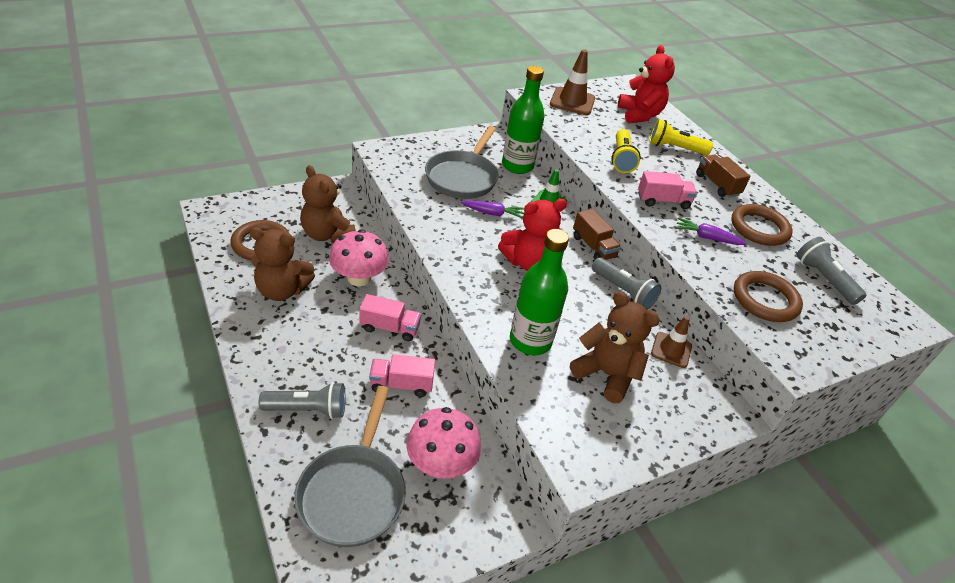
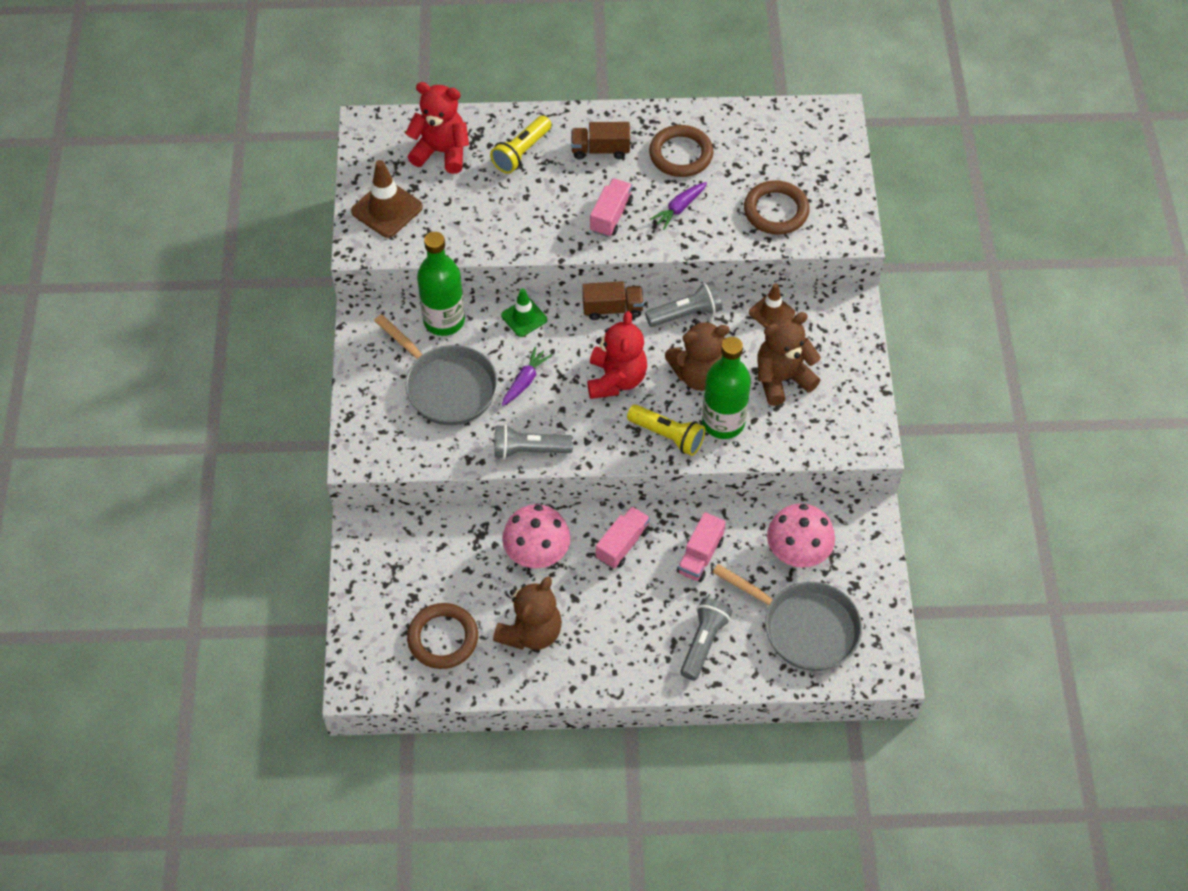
camera: 60 degrees left, 15 degrees up
(327, 234) = (450, 566): brown teddy bear -> brown teddy bear (699, 375)
(621, 159) = (524, 216): yellow flashlight -> yellow flashlight (667, 436)
(824, 279) = (766, 146): grey flashlight -> grey flashlight (529, 450)

